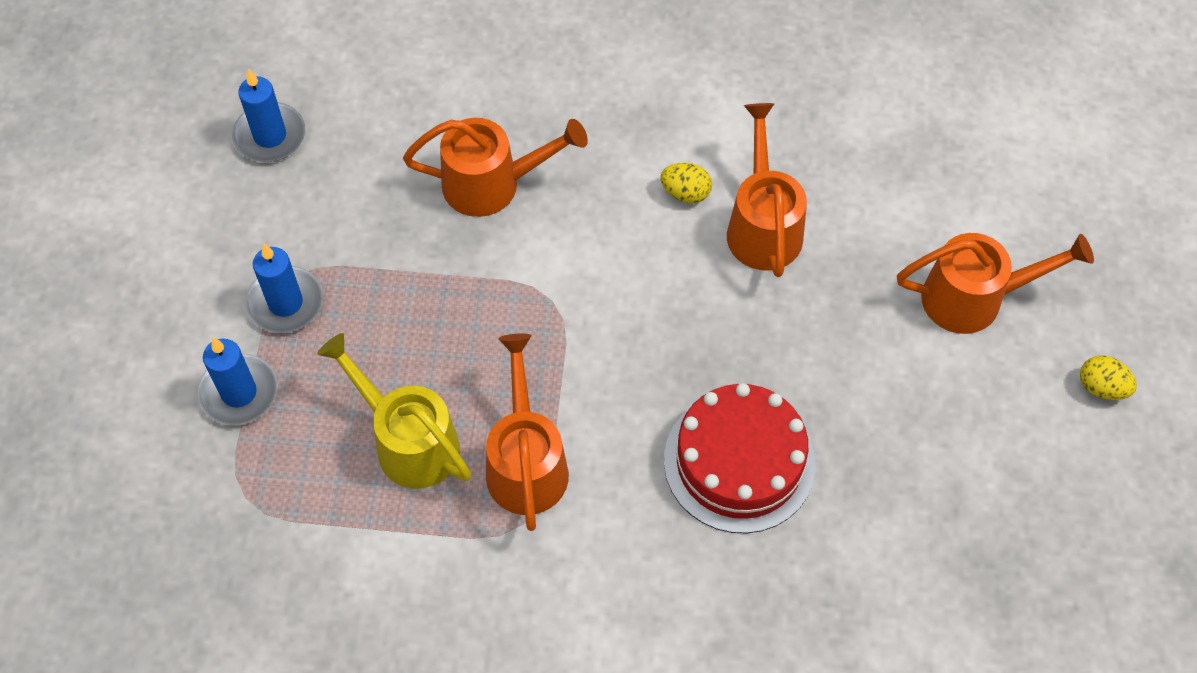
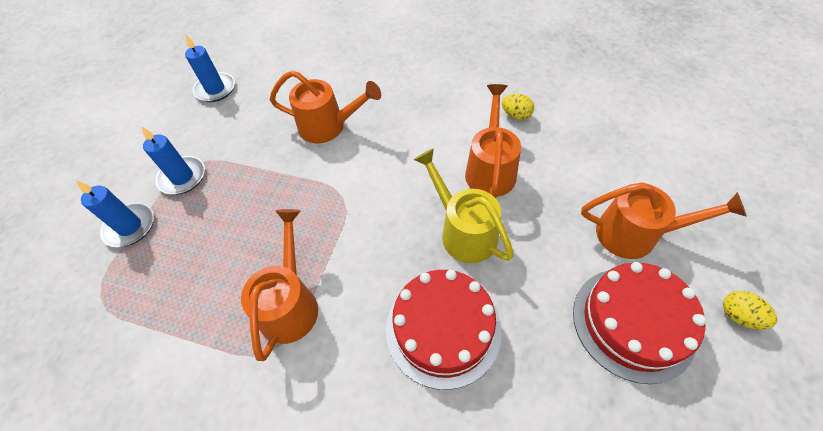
camera: 15 degrees right, 5 degrees down
(407, 440) = (218, 274): yellow watering can -> yellow watering can (463, 230)
(685, 193) = (444, 144): yellow egg -> yellow egg (516, 115)
(975, 416) = (633, 323): none -> red cake

